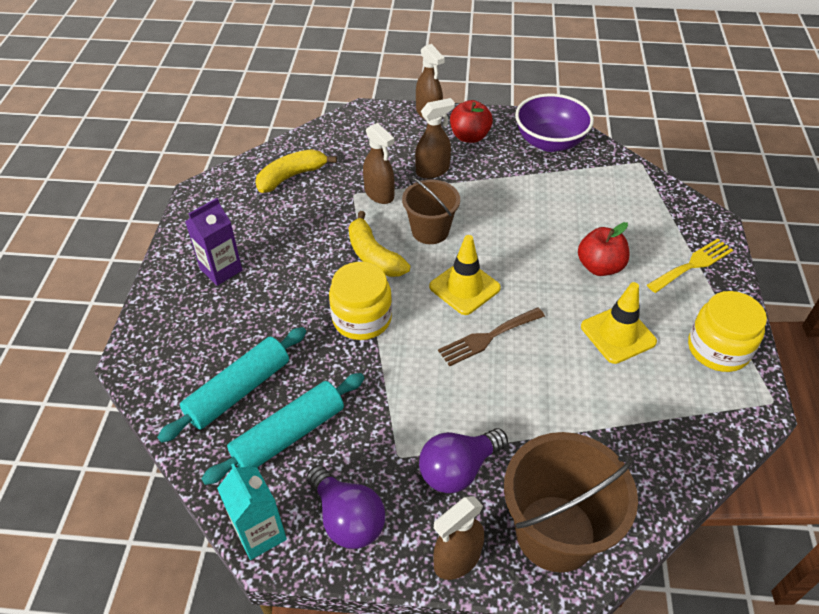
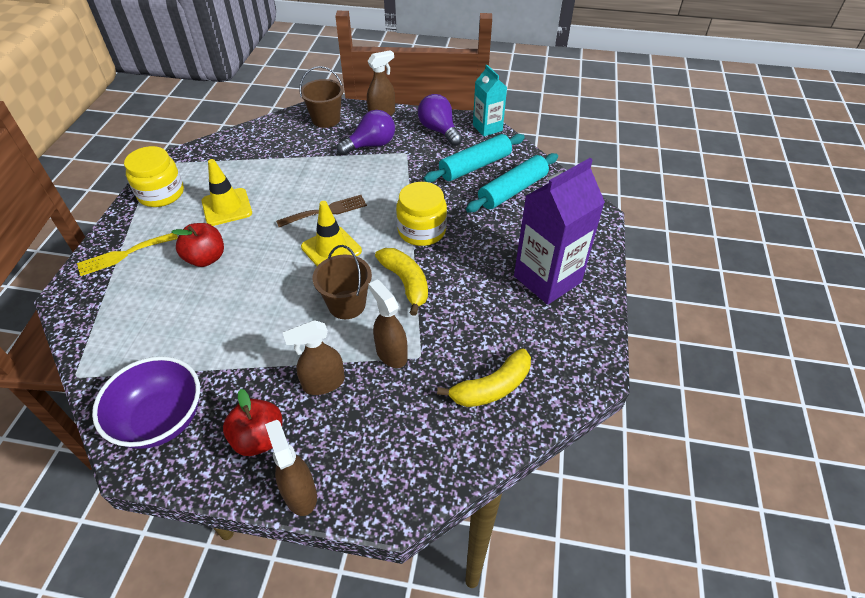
camera: 175 degrees left, 0 degrees up
(221, 270) = (547, 279): purple carton -> purple carton, size x1.71
(555, 532) = (326, 119): brown bucket -> brown bucket, size x0.63

